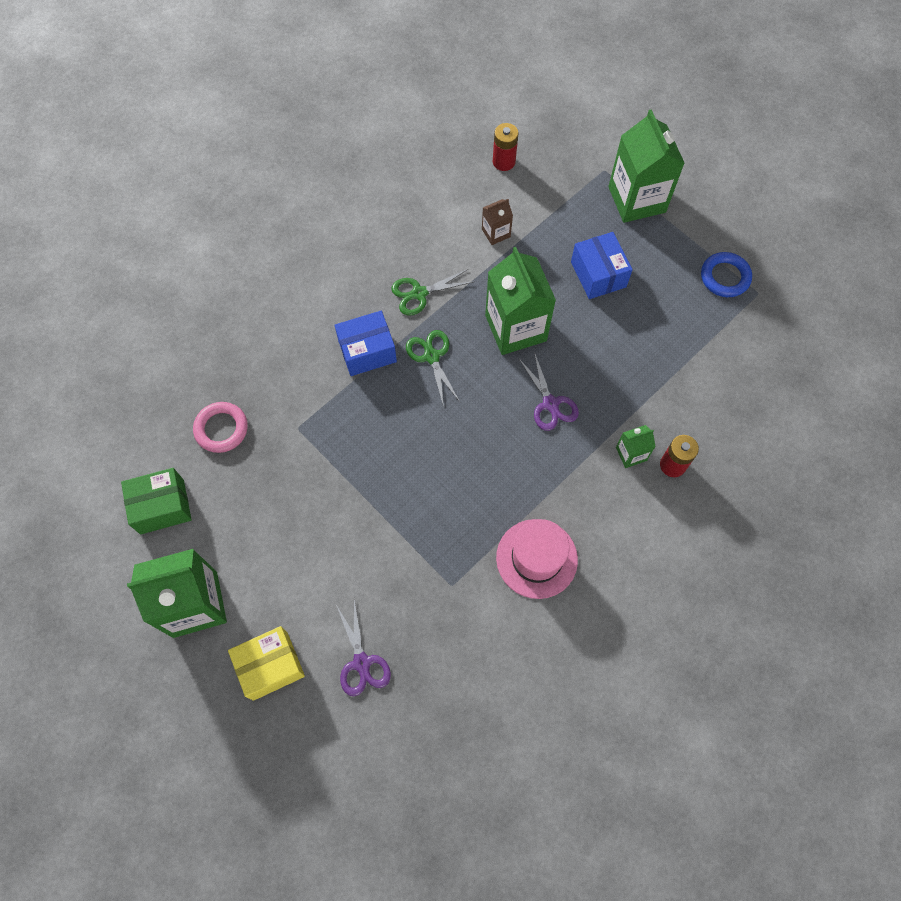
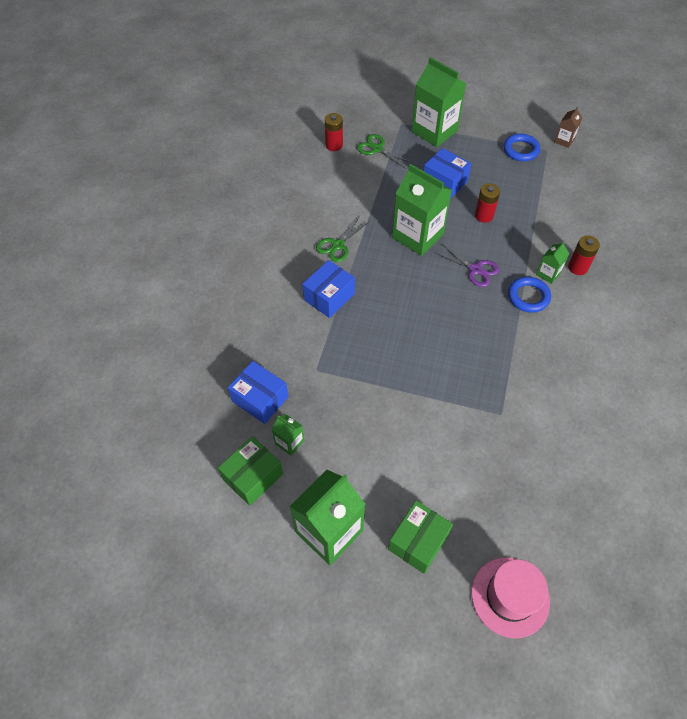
camera: 30 degrees left, 10 degrees down
(219, 491) = (289, 442): none -> green carton
(221, 429) = (260, 399): pink ring -> blue box
(270, 666) = (418, 541): yellow box -> green box
(362, 662) = (481, 500): purple scissors -> none
(431, 356) = (376, 279): green scissors -> green scissors (377, 149)
(496, 233) = (361, 187): brown carton -> brown carton (564, 140)
(536, 558) = (542, 366): pink hat -> pink hat (510, 596)
(585, 469) = (528, 297): none -> blue ring
(612, 341) = (484, 215): none -> red battery

